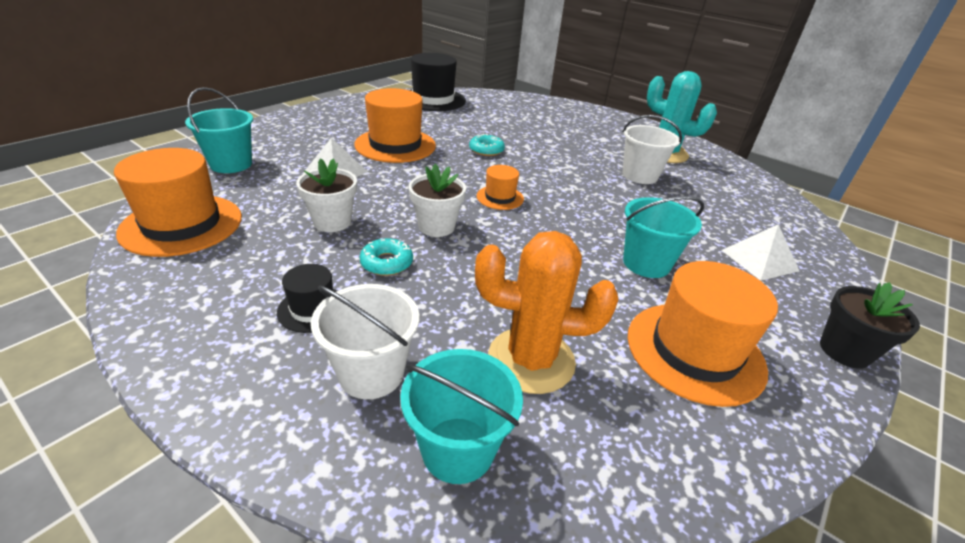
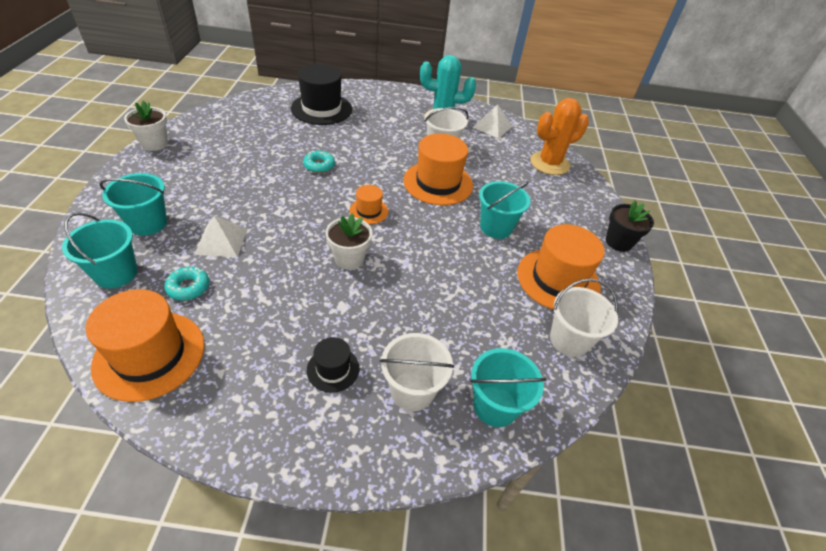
camera: 35 degrees left, 10 degrees up
(294, 142) = (148, 223): none -> turquoise bucket
(332, 222) = (271, 291): white flower pot -> white flower pot (155, 143)
(387, 263) = (345, 307): turquoise donut -> turquoise donut (188, 287)
(395, 145) = (242, 189): orange hat -> orange hat (438, 183)
(433, 99) = (222, 120): black hat -> black hat (321, 109)
(531, 360) = (487, 331): orange cactus -> orange cactus (549, 163)
(651, 430) = (569, 340): none -> white bucket
(759, 260) = (549, 195): white pyramid -> white pyramid (492, 127)

